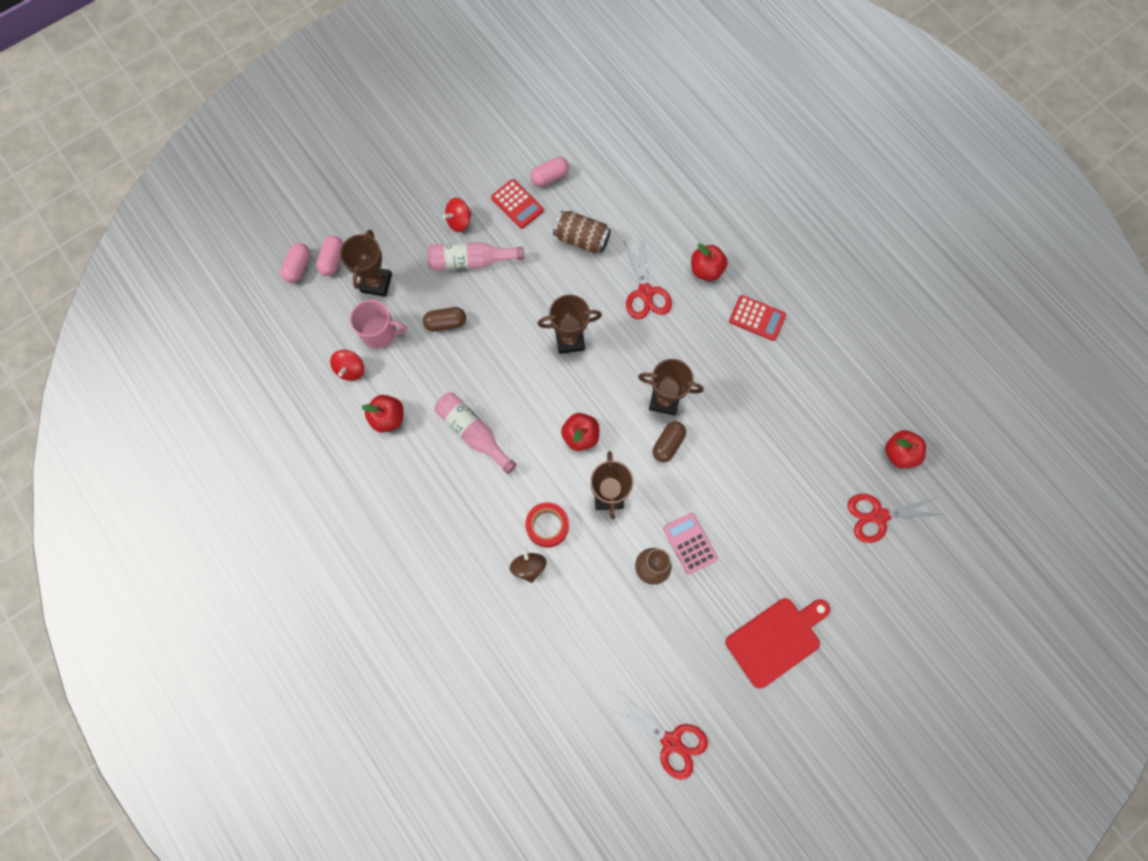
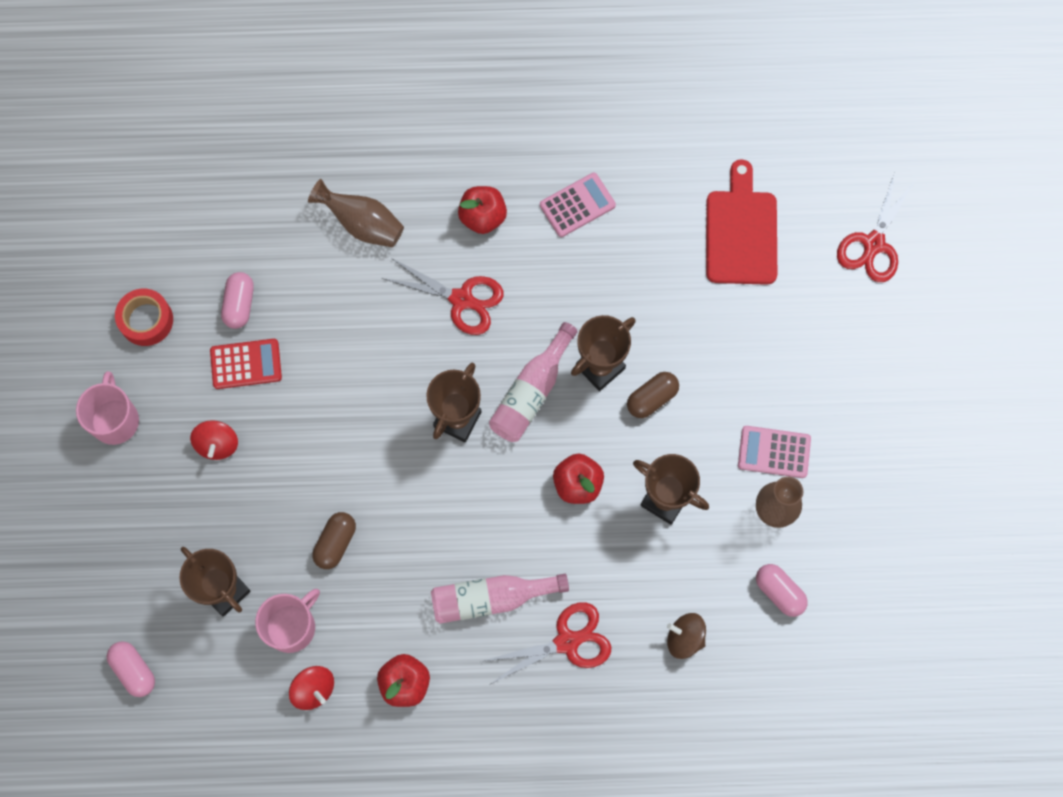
camera: 55 degrees left, 0 degrees up
(333, 260) = (156, 624): pink capsule -> pink capsule (779, 592)
(435, 161) = (115, 420): none -> pink mug
(471, 261) = (279, 464): pink bottle -> pink bottle (532, 392)
(547, 526) = (653, 588): red tape -> red tape (146, 320)
(581, 239) = (345, 323): brown can -> none
(649, 208) = (362, 224): none -> brown vase
(668, 444) = (652, 398): brown capsule -> brown capsule turned 75 degrees clockwise
(671, 741) = (962, 614): red scissors -> red scissors (567, 642)
(757, 318) = (577, 205): red calculator -> pink calculator
(776, 639) = (929, 436): red cutting board -> red cutting board (741, 232)
(899, 453) = (824, 175): red apple -> none

